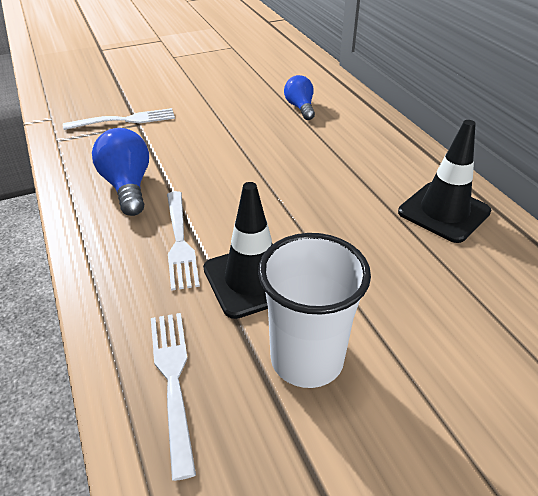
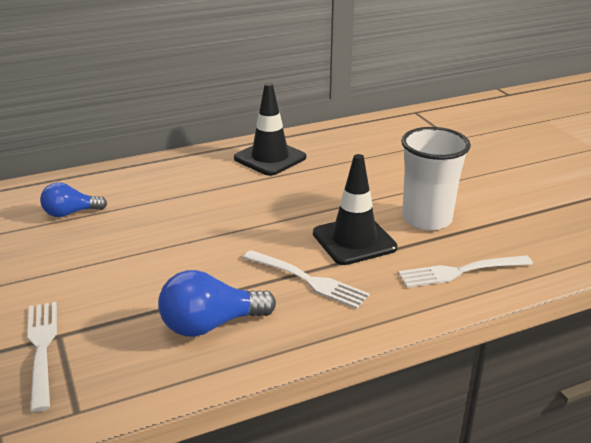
camera: 90 degrees left, 10 degrees down
(180, 242) = (308, 280): white fork -> white fork turned 45 degrees clockwise

